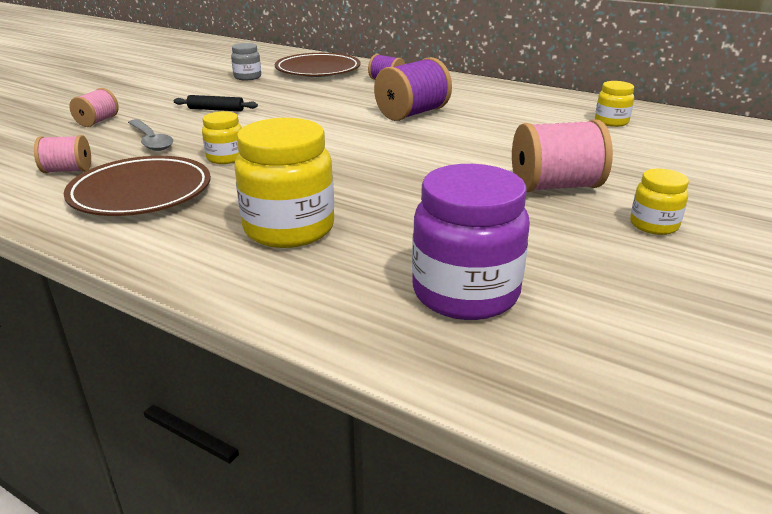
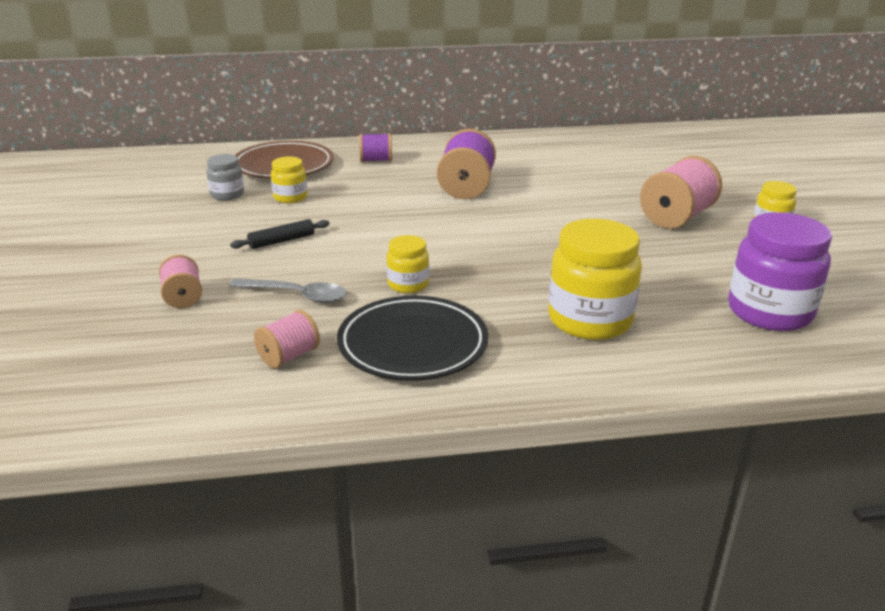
camera: 40 degrees left, 0 degrees up
(141, 193) = (413, 344): brown plate -> black plate
(611, 122) = (613, 151): yellow jar -> yellow jar (290, 197)

